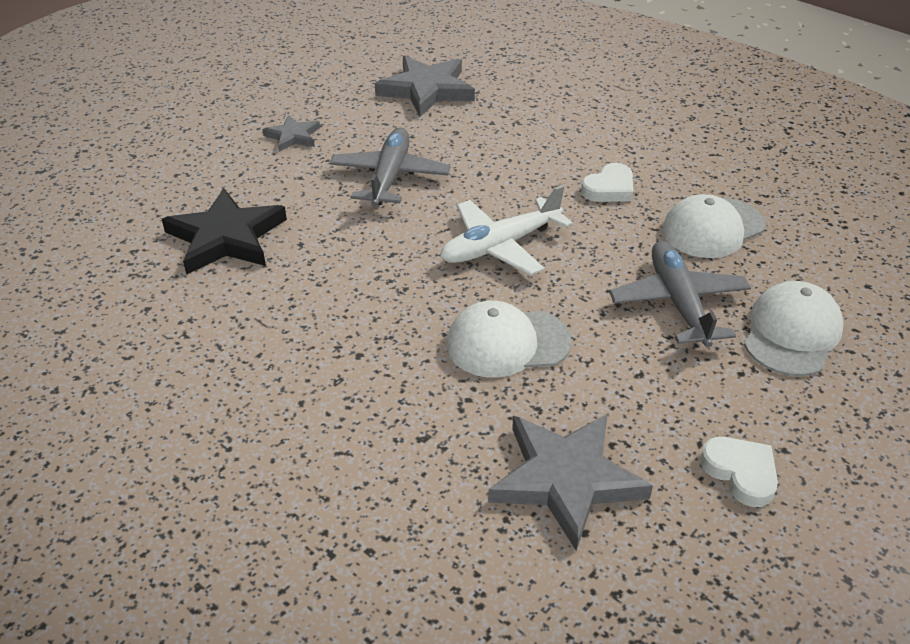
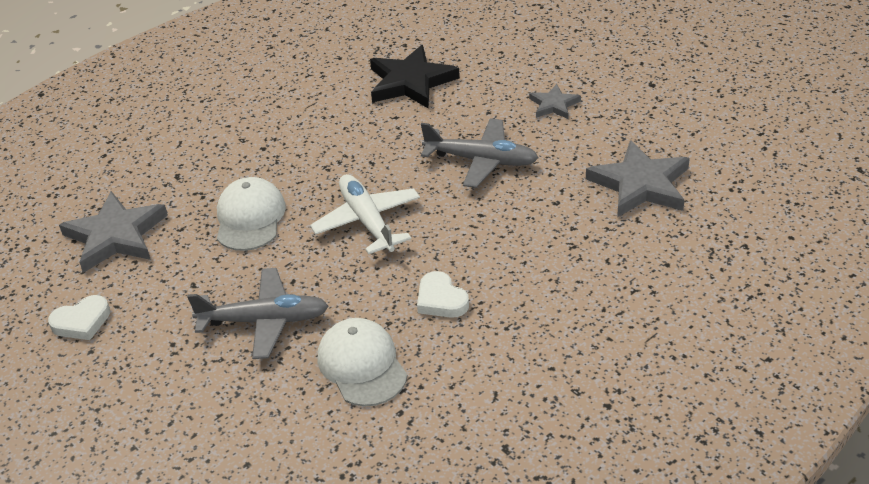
camera: 100 degrees right, 0 degrees up
(792, 333) = (204, 387): white cap -> none

